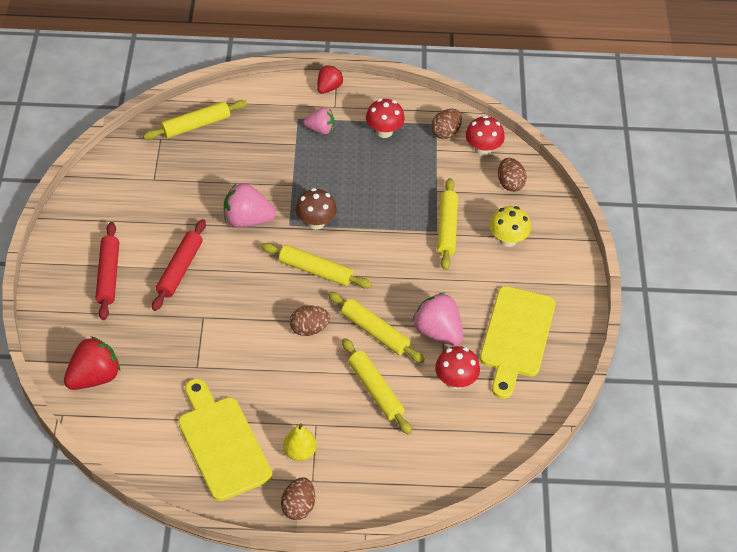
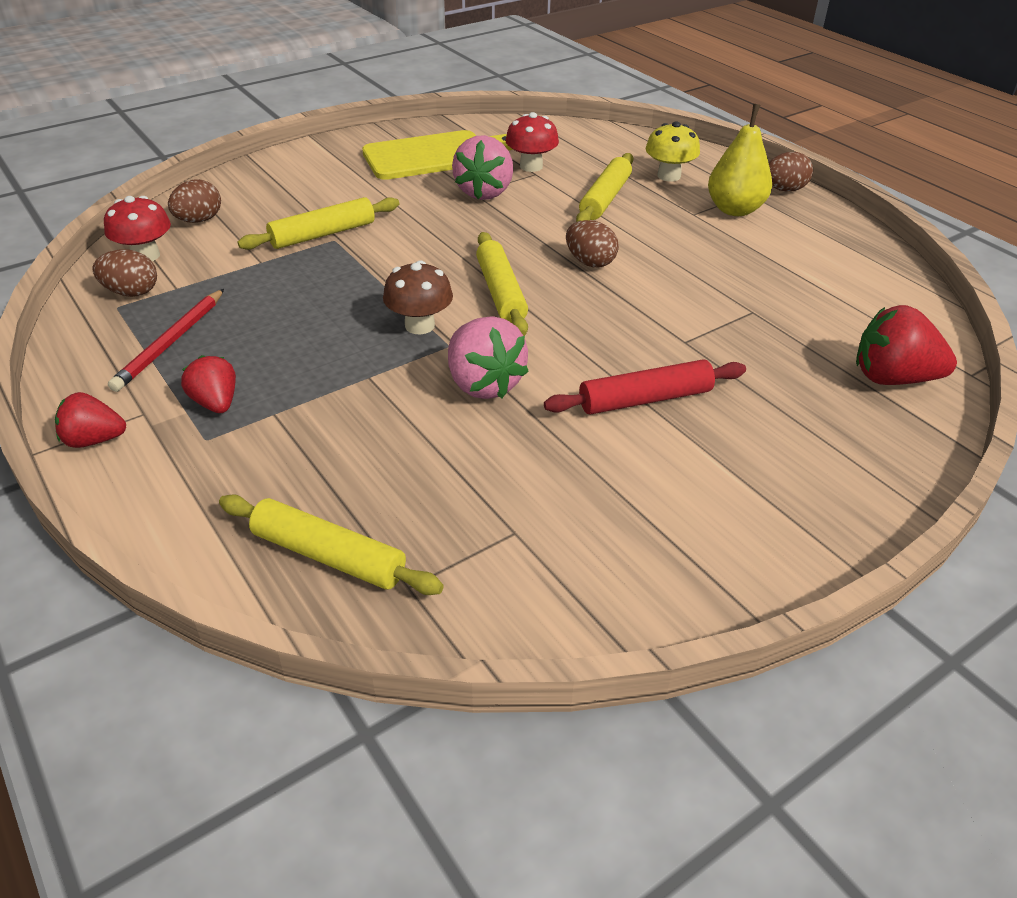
camera: 125 degrees left, 10 degrees down
(108, 275) = (750, 462): red rolling pin -> none
(222, 443) = (803, 253): yellow cutting board -> none
(300, 452) = (735, 210): yellow pear -> yellow pear, size x1.51
(320, 129) = (216, 403): pink strawberry -> red strawberry
(375, 332) = (535, 224): yellow rolling pin -> none
(384, 131) = (171, 342): red mushroom -> red pencil
(508, 239) = (299, 196): yellow mushroom -> yellow mushroom (669, 176)

